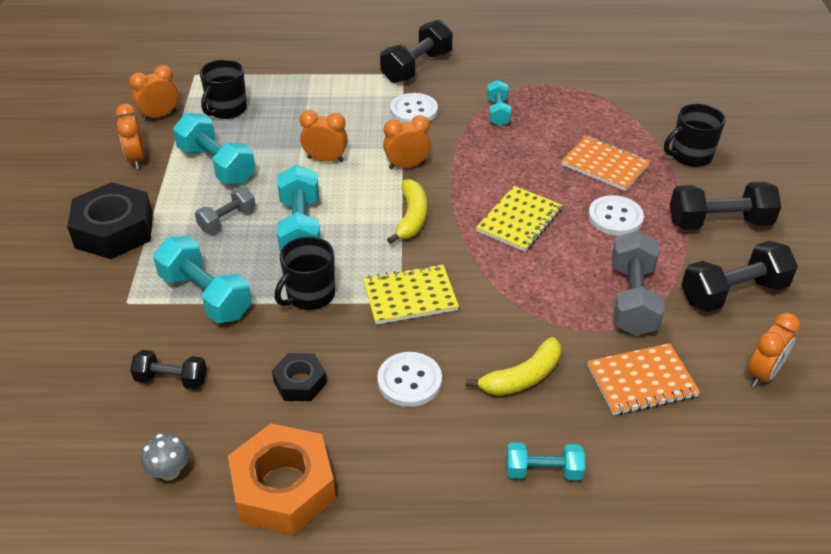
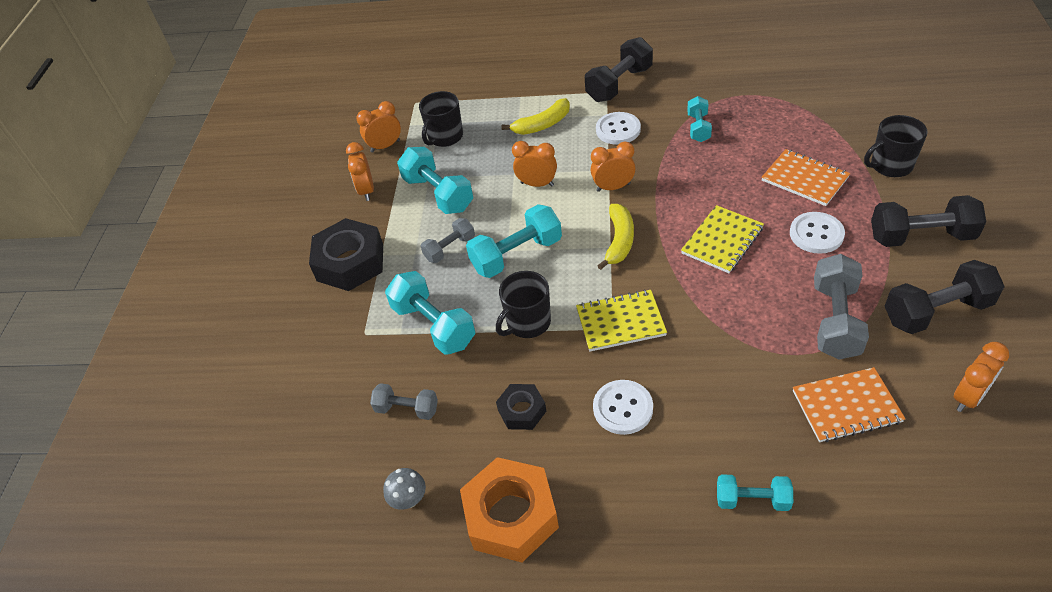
camera: 10 degrees right, 5 degrees up
(171, 379) = (407, 409): black dumbbell -> grey dumbbell
(300, 228) = (516, 255): turquoise dumbbell -> turquoise dumbbell turned 60 degrees clockwise
(522, 377) = (729, 404): yellow banana -> yellow banana (542, 125)

